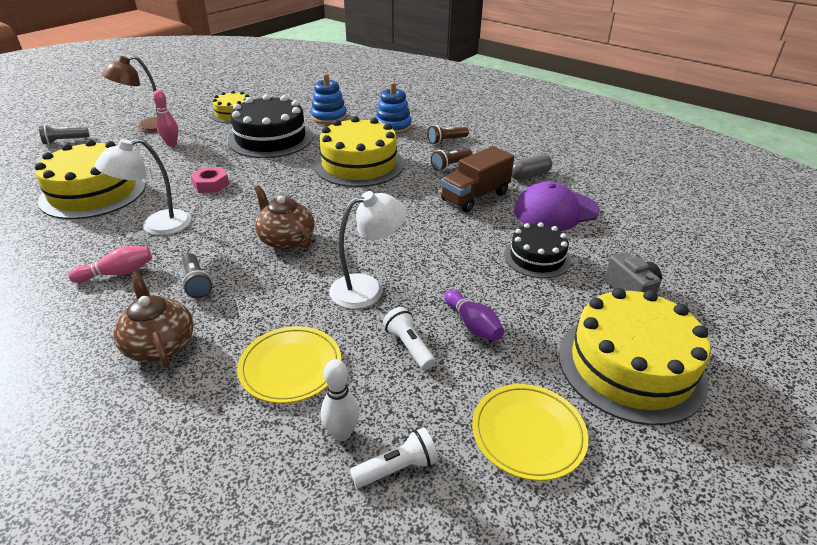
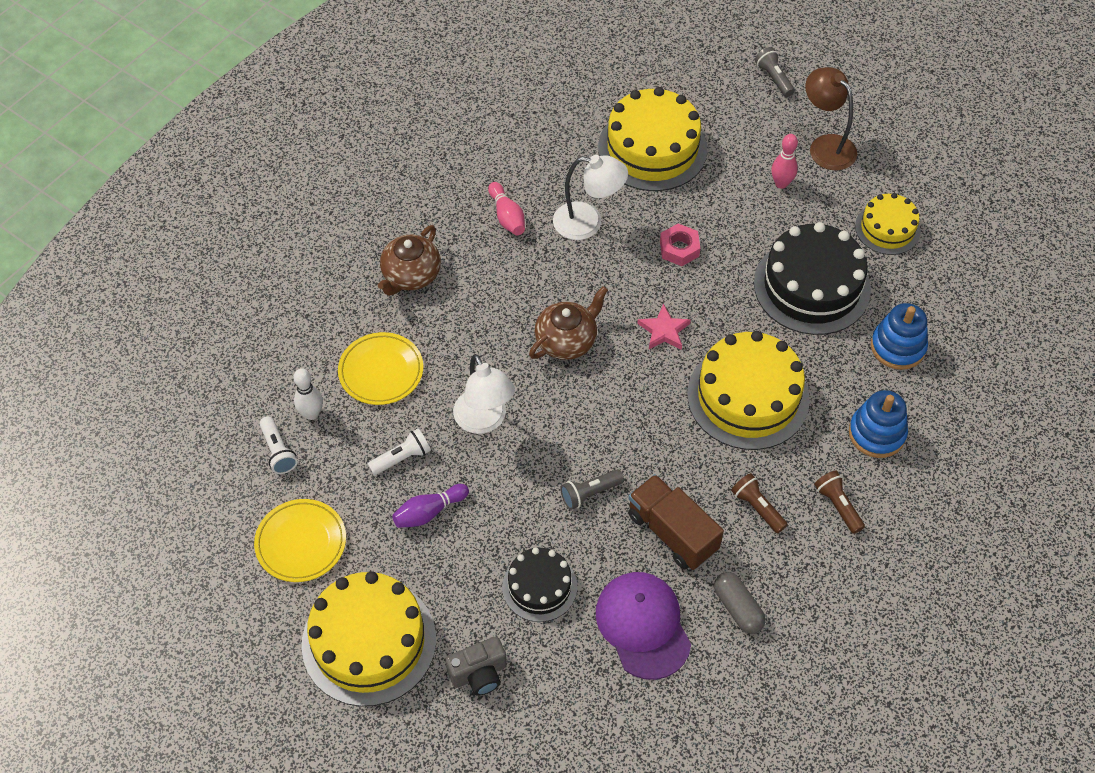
camera: 90 degrees right, 20 degrees up
(156, 226) = (588, 223): white lamp -> white lamp turned 135 degrees clockwise
(160, 345) = (411, 275): brown teapot -> brown teapot turned 150 degrees clockwise
(196, 283) = (493, 280): grey flashlight -> grey flashlight (590, 493)
(290, 194) = (664, 331): none -> pink star

